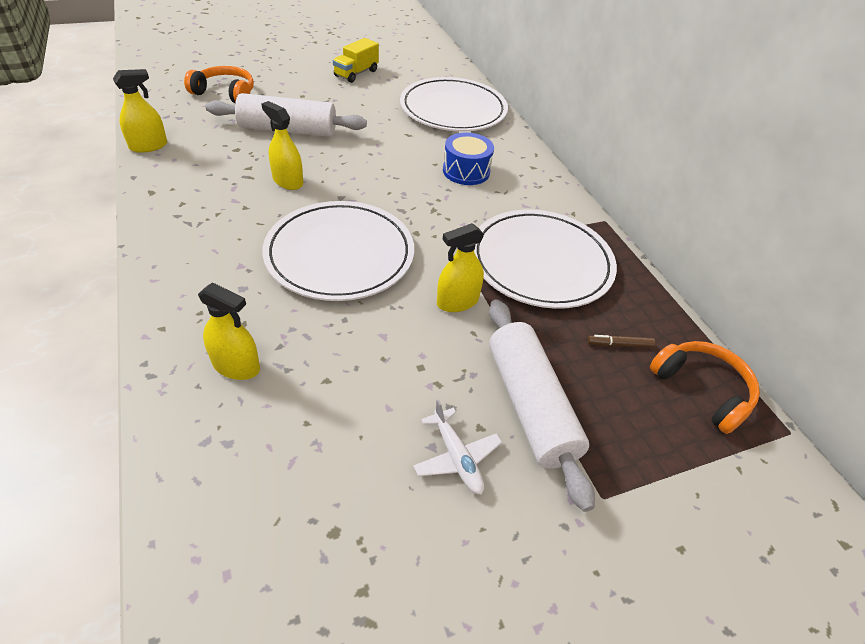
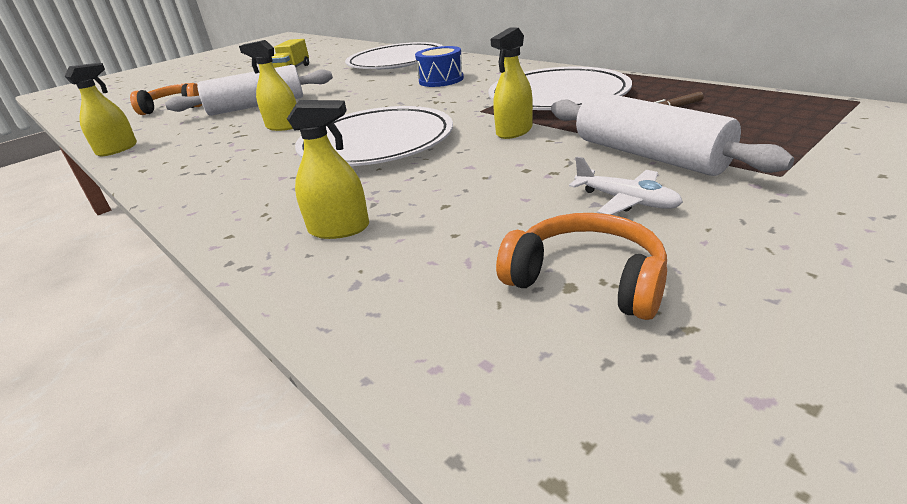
camera: 15 degrees left, 15 degrees down
(702, 389) = (767, 105): orange headphones -> orange headphones (587, 279)

